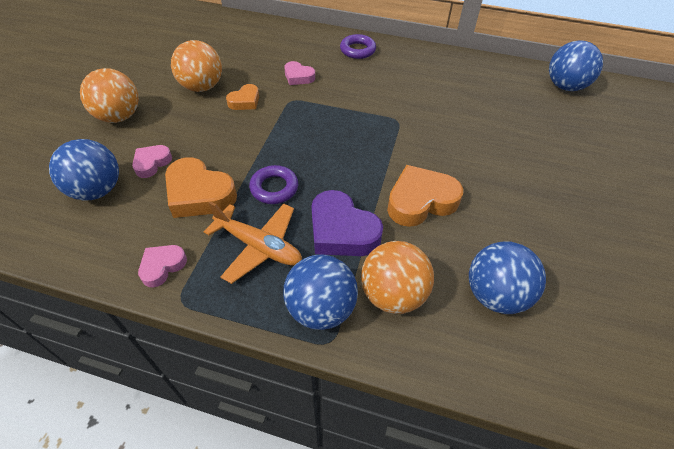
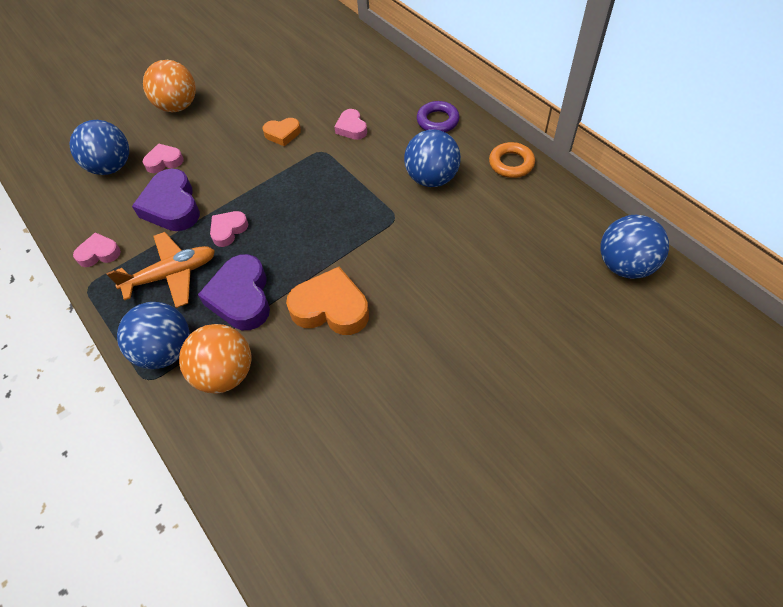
camera: 40 degrees right, 5 degrees up
(199, 194) = (172, 206): orange heart -> purple heart
(202, 87) = (262, 104): orange ball -> none
(259, 246) = (172, 275): orange plane -> orange plane turned 90 degrees counterclockwise
(274, 188) = (228, 230): purple ring -> pink heart
(435, 57) = (511, 163): none -> orange ring
(495, 295) = (302, 427): blue ball -> blue ball (431, 178)

